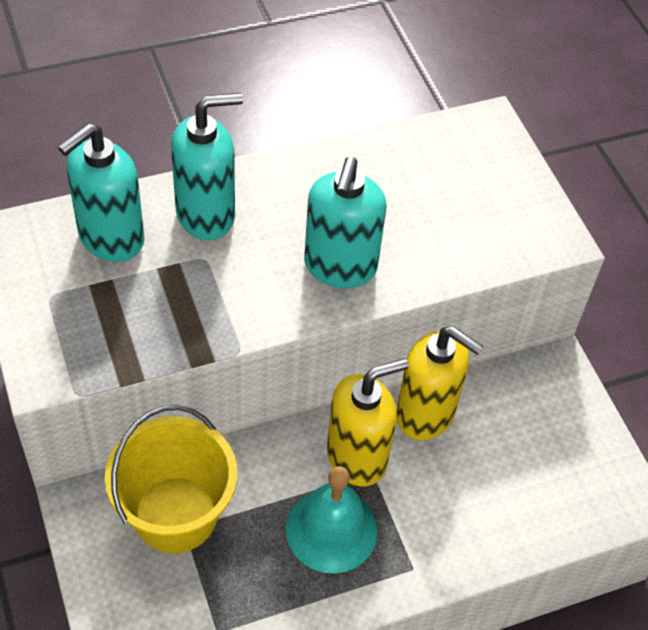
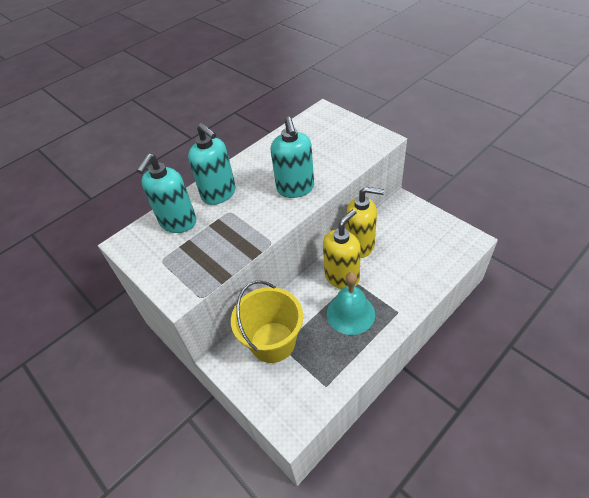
camera: 15 degrees left, 5 degrees down
(206, 215) = (219, 194): turquoise soap dispenser -> turquoise soap dispenser turned 90 degrees clockwise

